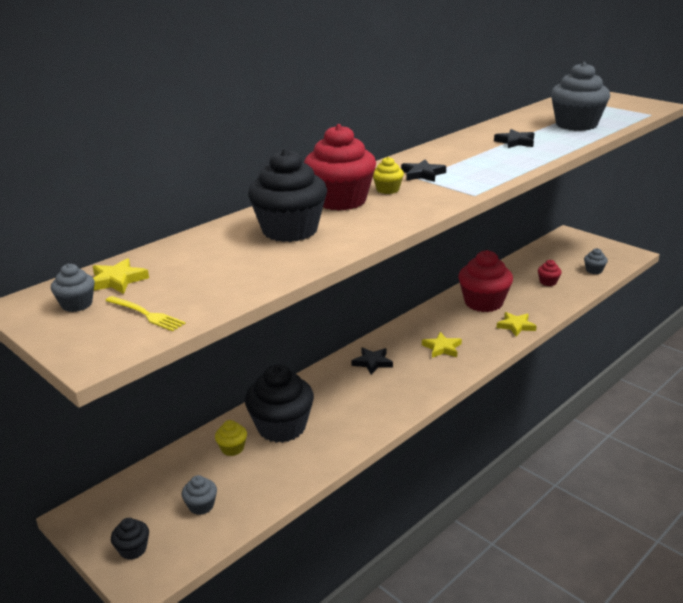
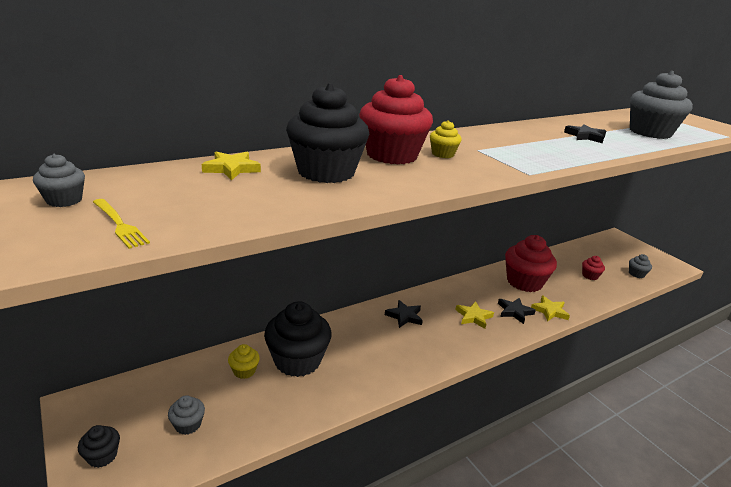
camera: 10 degrees right, 0 degrees up
(117, 280) = (124, 185): yellow star -> yellow star (231, 169)
(422, 174) = (483, 147): black star -> black star (514, 312)

